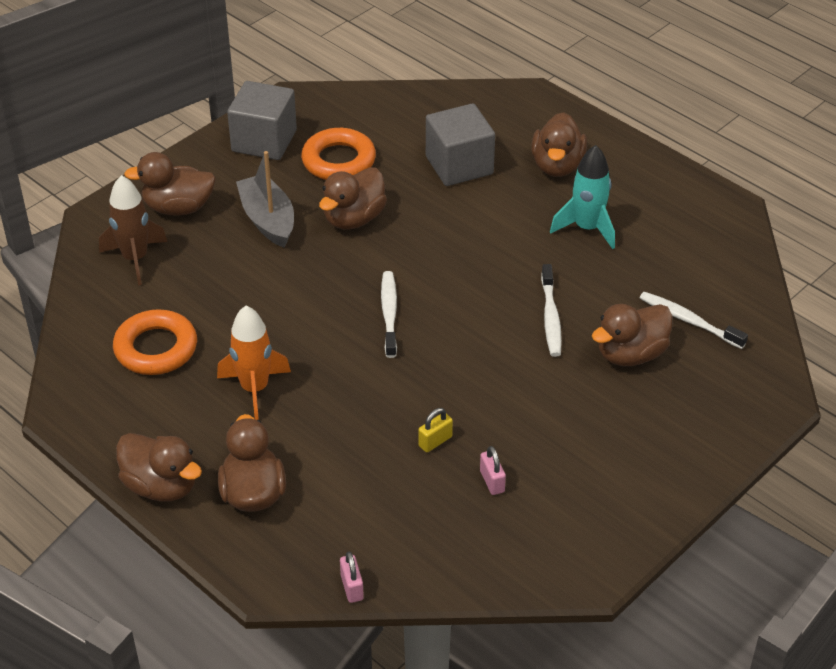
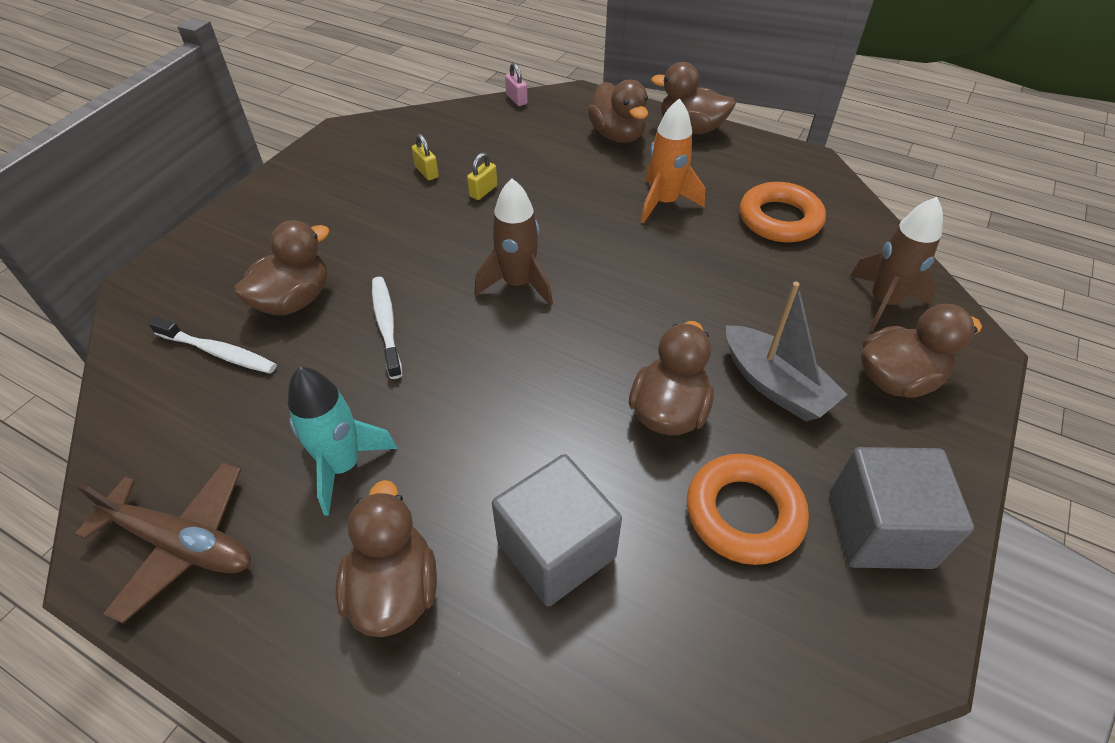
camera: 165 degrees right, 5 degrees up
(389, 314) = (569, 294): white toothbrush -> none
(430, 332) = (518, 284): none -> brown rocket
(492, 481) = (427, 172): pink padlock -> yellow padlock
(686, 207) = (182, 544): none -> brown plane

